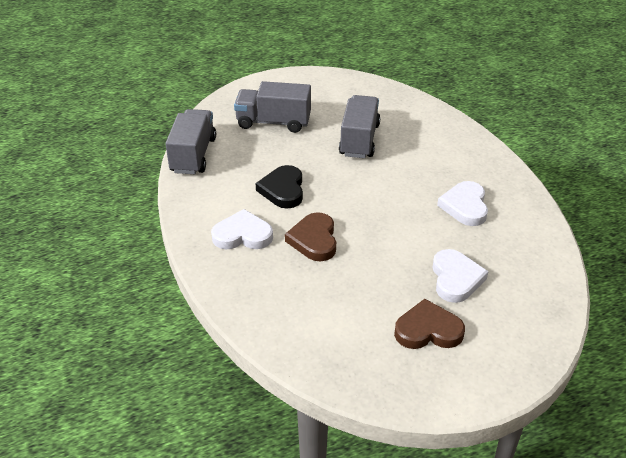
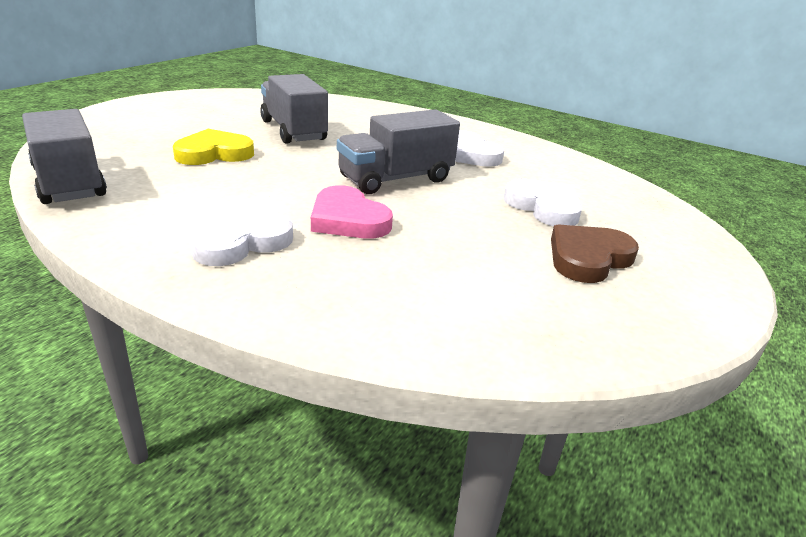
camera: 40 degrees left, 10 degrees down
(273, 122) = (167, 135): grey truck -> grey truck (396, 179)
(283, 190) = (248, 186): black heart -> none
(287, 151) = (214, 153): none -> yellow heart
(314, 240) = (348, 219): brown heart -> pink heart

